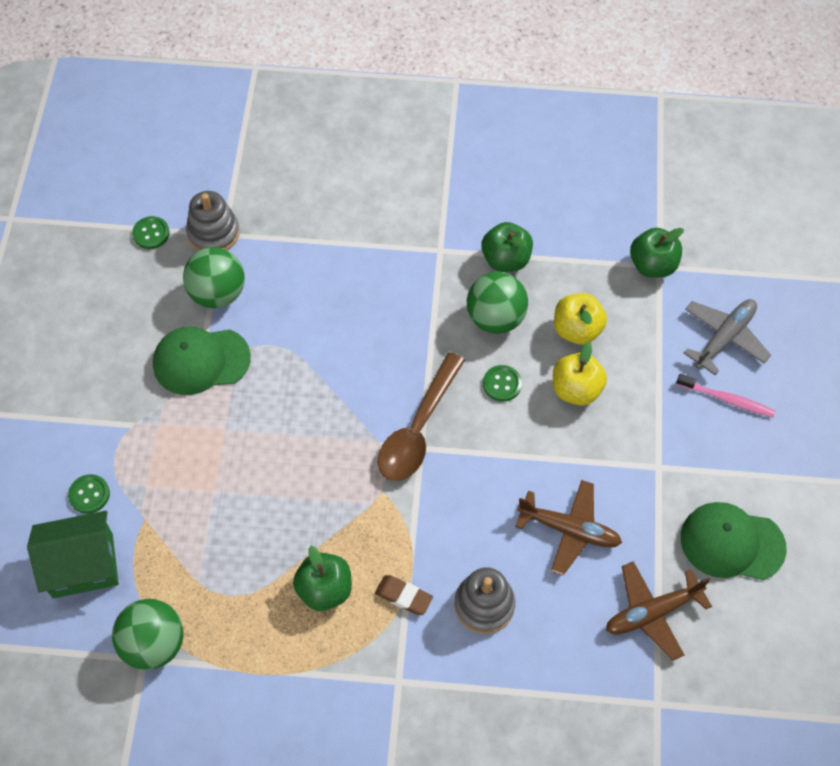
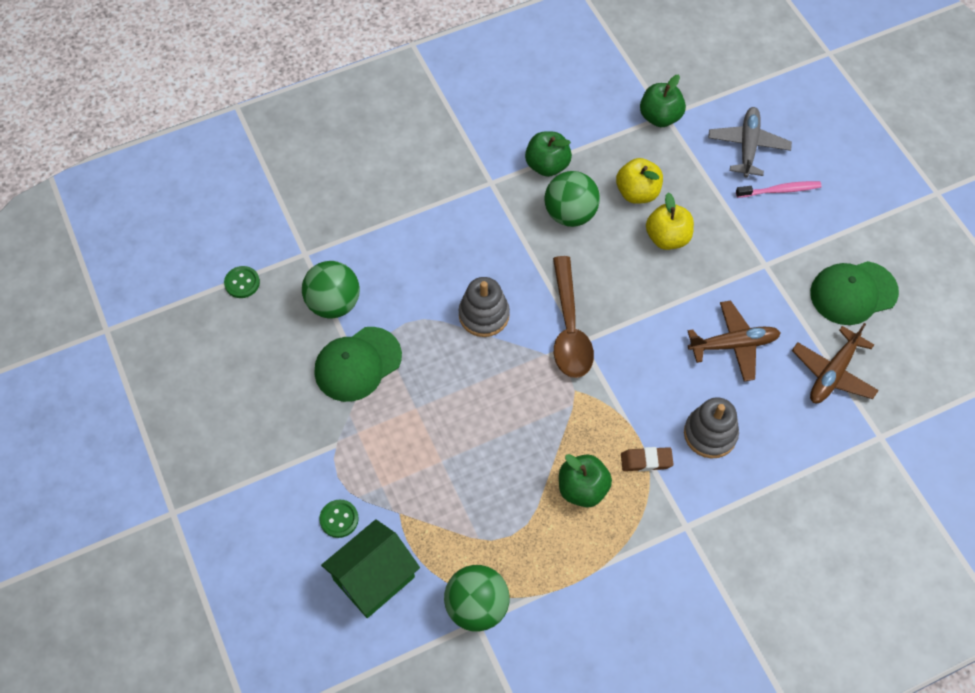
camera: 30 degrees left, 0 degrees up
(213, 233) = (296, 257): grey stacking toy -> grey stacking toy (484, 315)
(502, 384) = (609, 262): green button -> none

